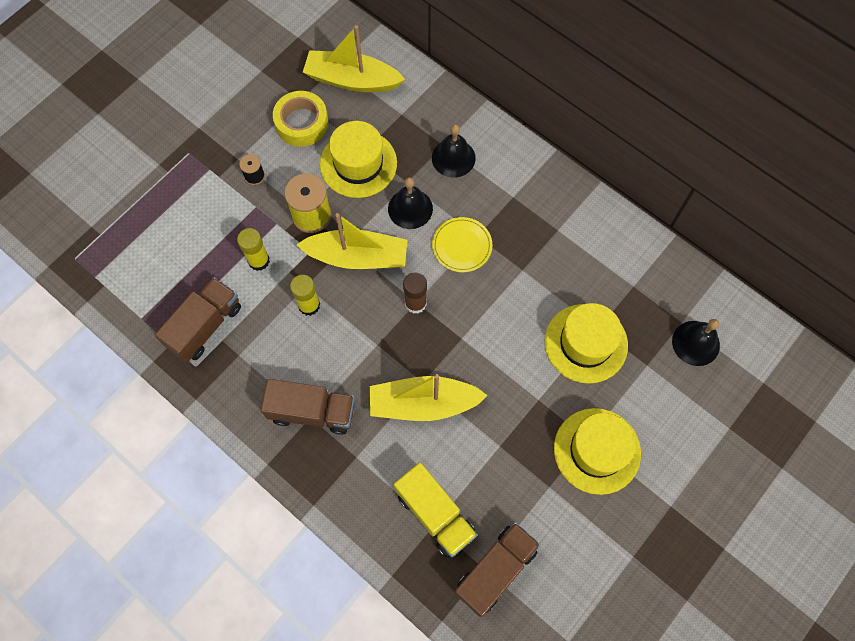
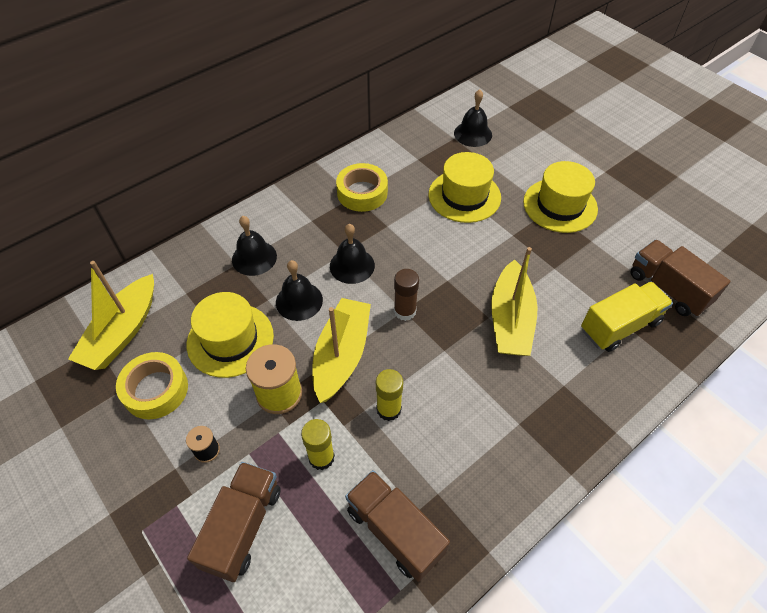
camera: 80 degrees left, 15 degrees down
(312, 412) = (513, 421): brown truck -> brown truck (242, 527)
(462, 246) = (352, 265): yellow plate -> black bell
(564, 237) = (362, 193): none -> yellow tape

